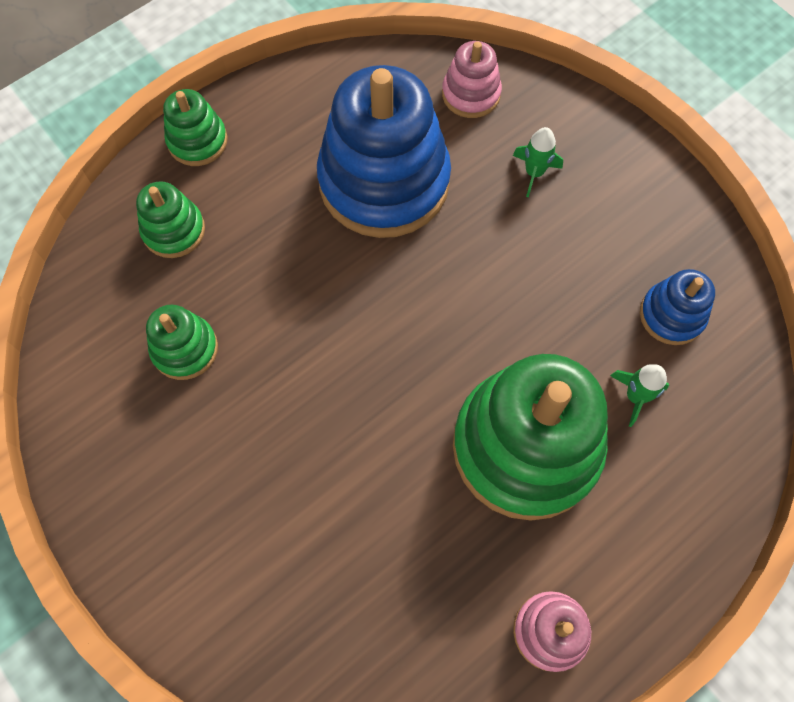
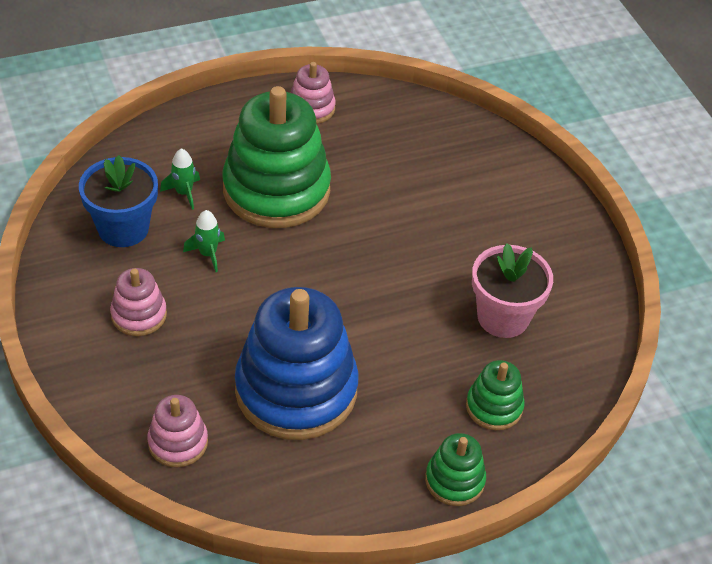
camera: 165 degrees left, 20 degrees down
(185, 349) = (503, 317): green stacking toy -> pink flower pot
(534, 173) = (162, 356): green rocket -> green rocket (207, 254)
(585, 210) = (139, 315): none -> pink stacking toy
(671, 315) = (123, 228): blue stacking toy -> blue flower pot

